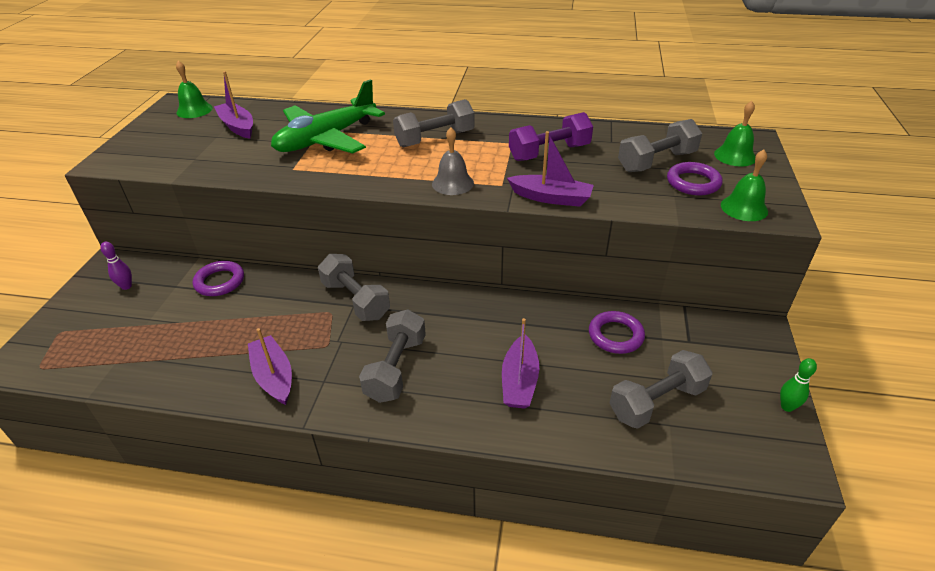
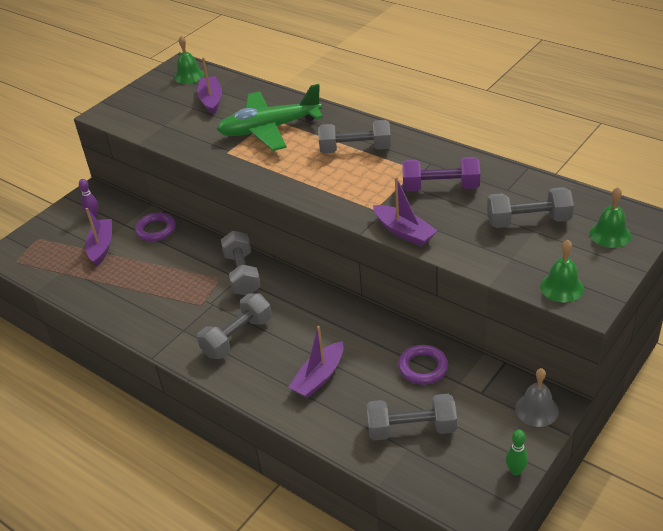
camera: 30 degrees right, 0 degrees up
(274, 376) = (153, 315): purple boat -> purple boat (101, 246)
(452, 183) = (336, 197): grey bell -> grey bell (536, 410)
(693, 183) = (541, 251): purple ring -> none

